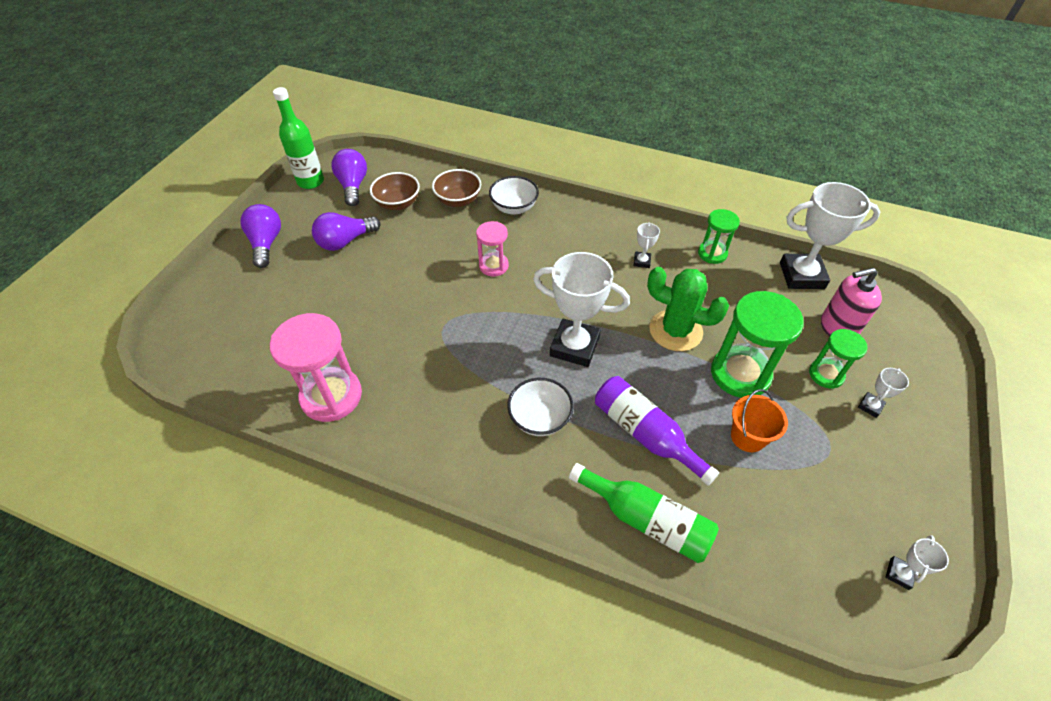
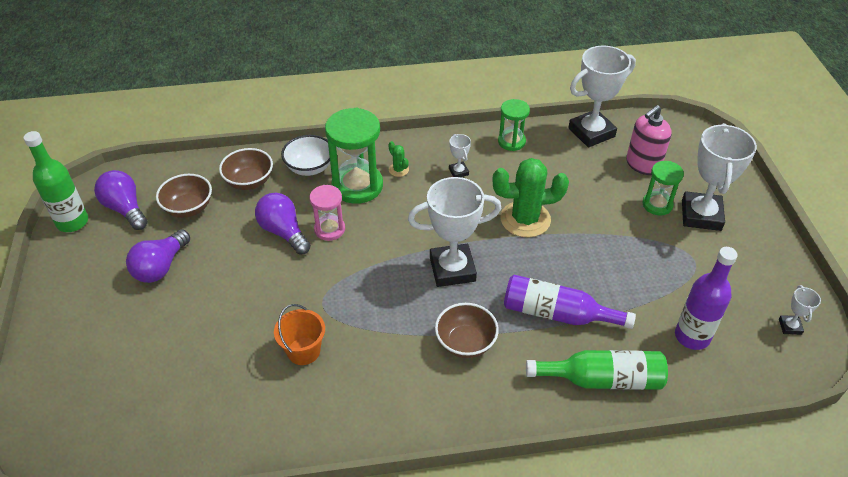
camera: 30 degrees left, 5 degrees down
(266, 243) = (72, 304): purple light bulb -> purple light bulb (283, 232)
(331, 396) = (261, 416): pink hourglass -> none
(539, 418) = (465, 343): white bowl -> brown bowl
(588, 238) = (398, 170): none -> green cactus
(740, 374) = (596, 232): green hourglass -> green hourglass (357, 186)
(748, 437) = (633, 279): orange bucket -> orange bucket (303, 351)
(773, 526) = (692, 336): none -> purple bottle
(870, 406) = (701, 215): white trophy -> white trophy, size x2.26

